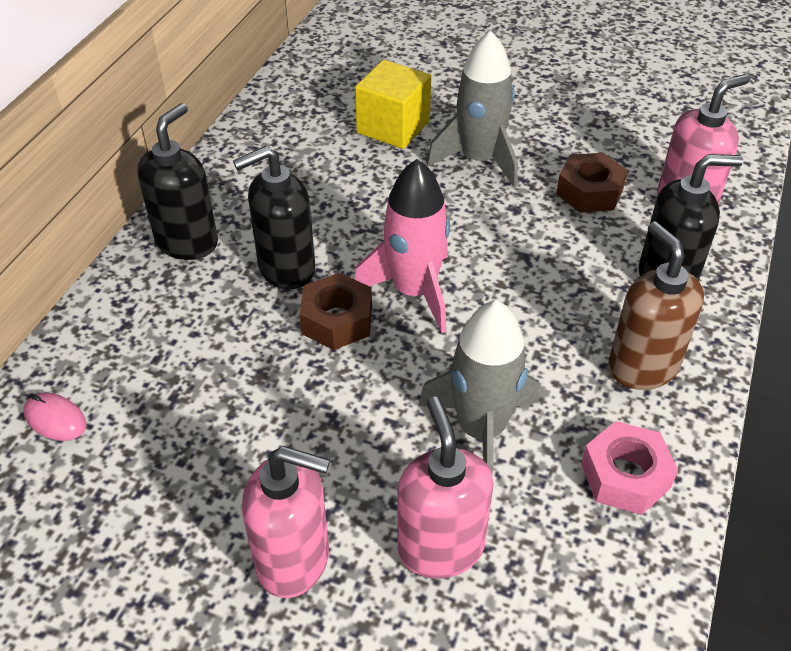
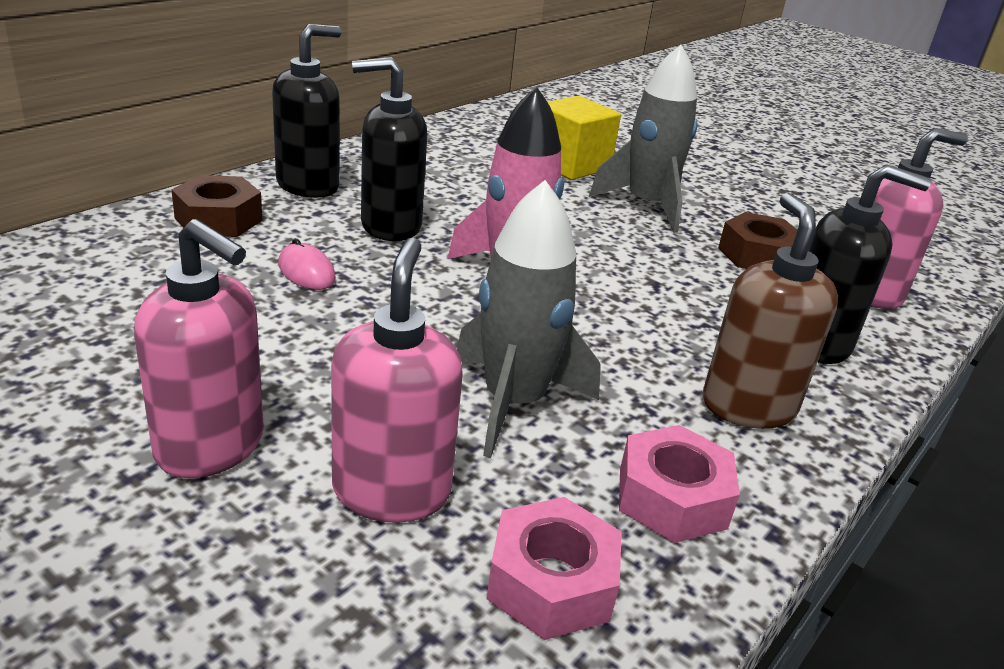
camera: 15 degrees right, 15 degrees down
(55, 419) = (71, 264): pink mouse -> pink mouse (306, 271)
(337, 320) = (414, 274): brown nut -> brown nut (218, 219)
(580, 580) = (551, 582): none -> pink nut

